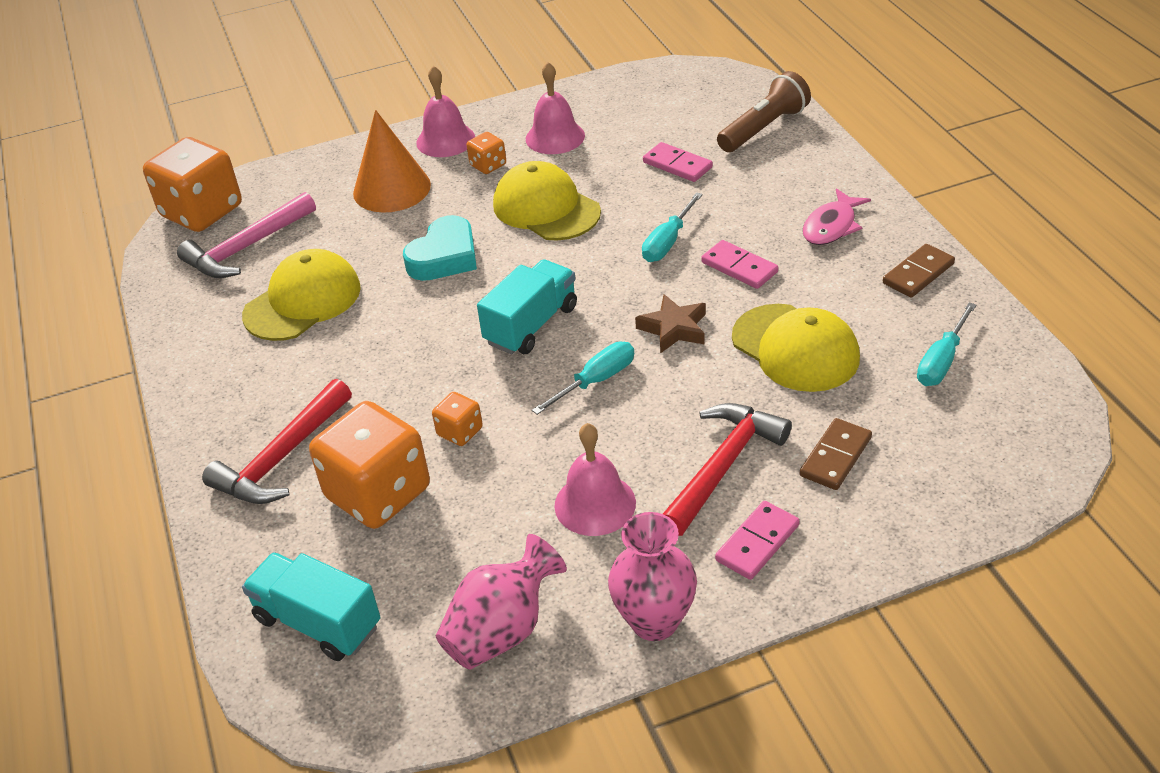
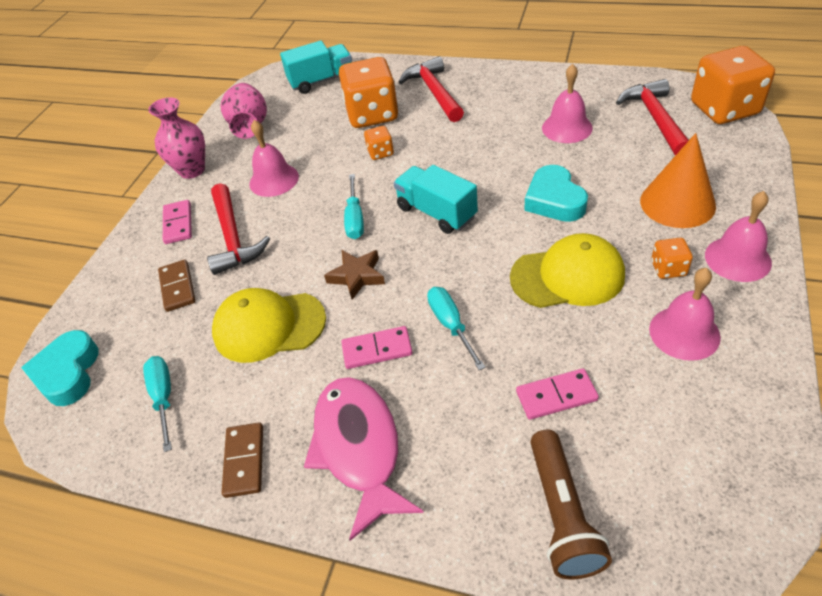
camera: 130 degrees right, 5 degrees up
(246, 248) = (655, 118): pink hammer -> red hammer
(303, 301) = (567, 128): yellow cap -> pink bell
(531, 325) = (436, 212): turquoise truck -> turquoise truck turned 150 degrees clockwise
(831, 226) = (359, 448): pink fish -> pink fish, size x1.68
(1017, 454) = (68, 373): none -> turquoise heart

